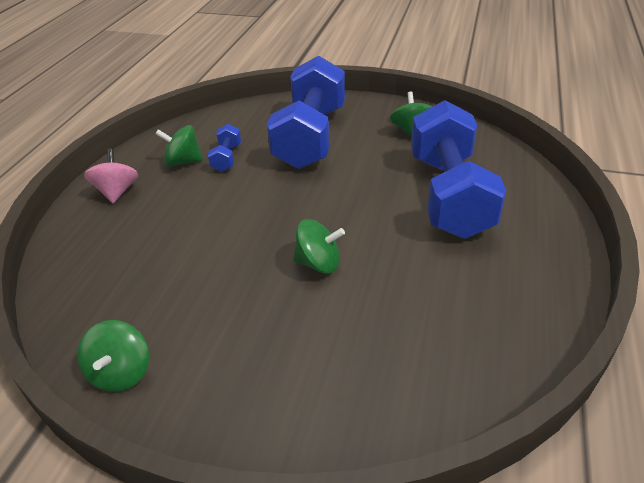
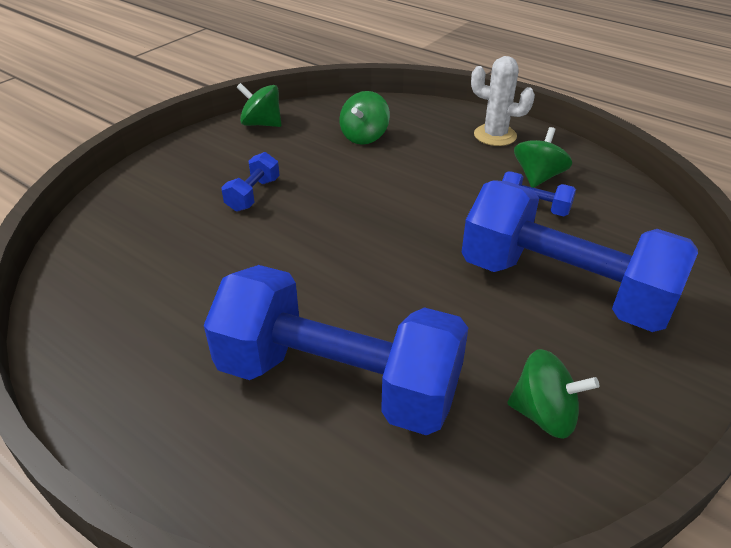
camera: 110 degrees right, 0 degrees up
(117, 192) = (495, 135): pink spinning top -> white cactus
(279, 313) = (253, 195): none -> blue dumbbell
(318, 263) = (296, 230): green spinning top -> green spinning top (364, 136)

